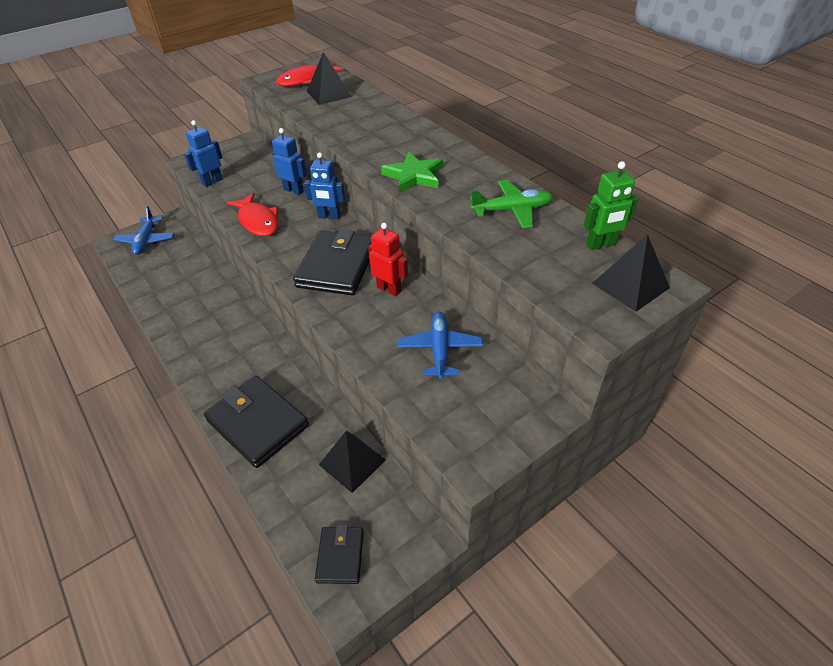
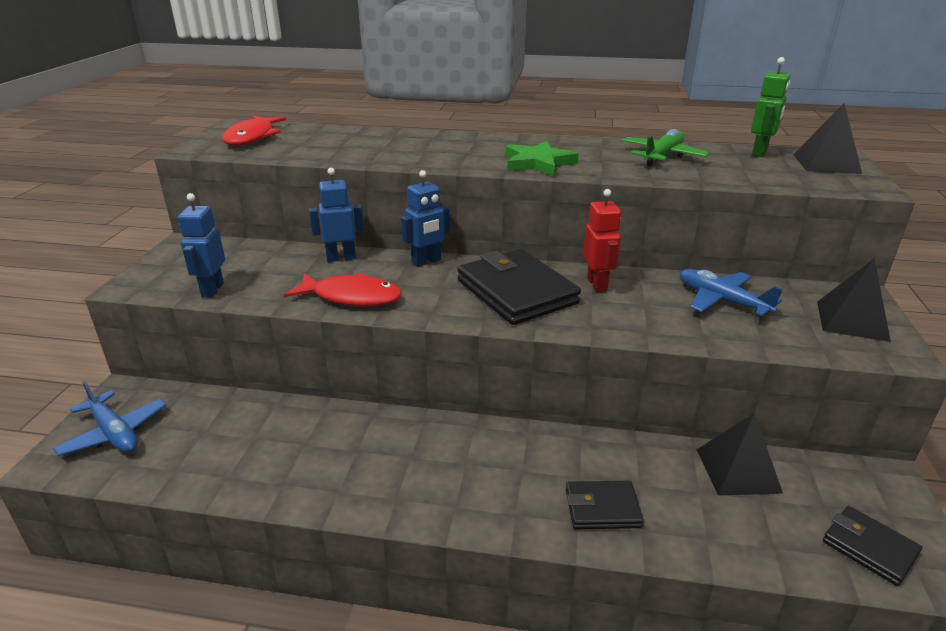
camera: 45 degrees left, 15 degrees down
(257, 423) = (602, 508): black wallet -> black wallet, size x0.54
(329, 94) = (307, 140): black pyramid -> black pyramid (852, 320)
(389, 289) = (597, 284): red robot -> red robot turned 90 degrees clockwise

